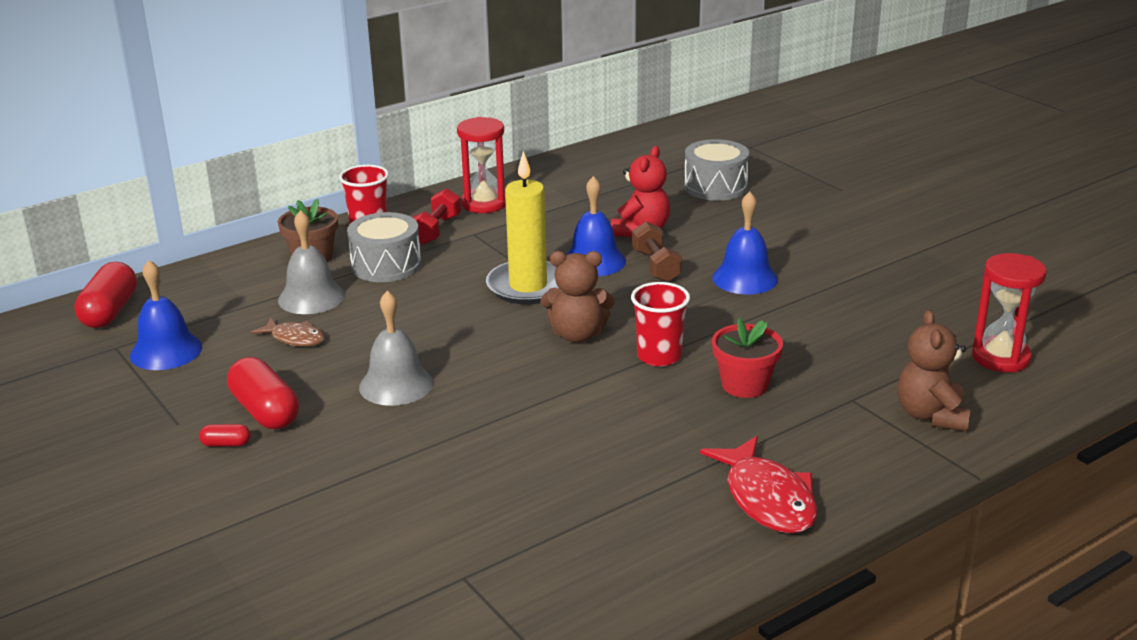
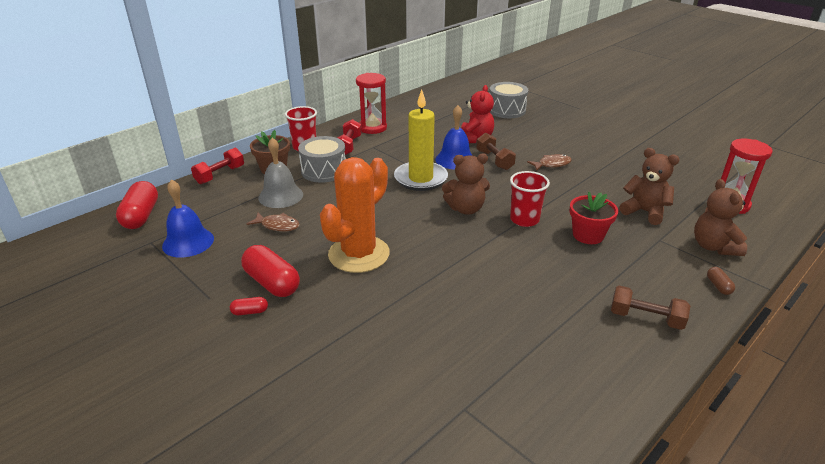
camera: 10 degrees left, 5 degrees up
(232, 262) = (220, 175): none -> red dumbbell
(396, 385) = (359, 254): grey bell -> orange cactus
(745, 278) = (552, 164): blue bell -> brown fish
(767, 498) = (646, 318): red fish -> brown dumbbell
(853, 359) = (644, 212): none -> brown teddy bear
(902, 468) = (718, 286): none -> brown capsule

